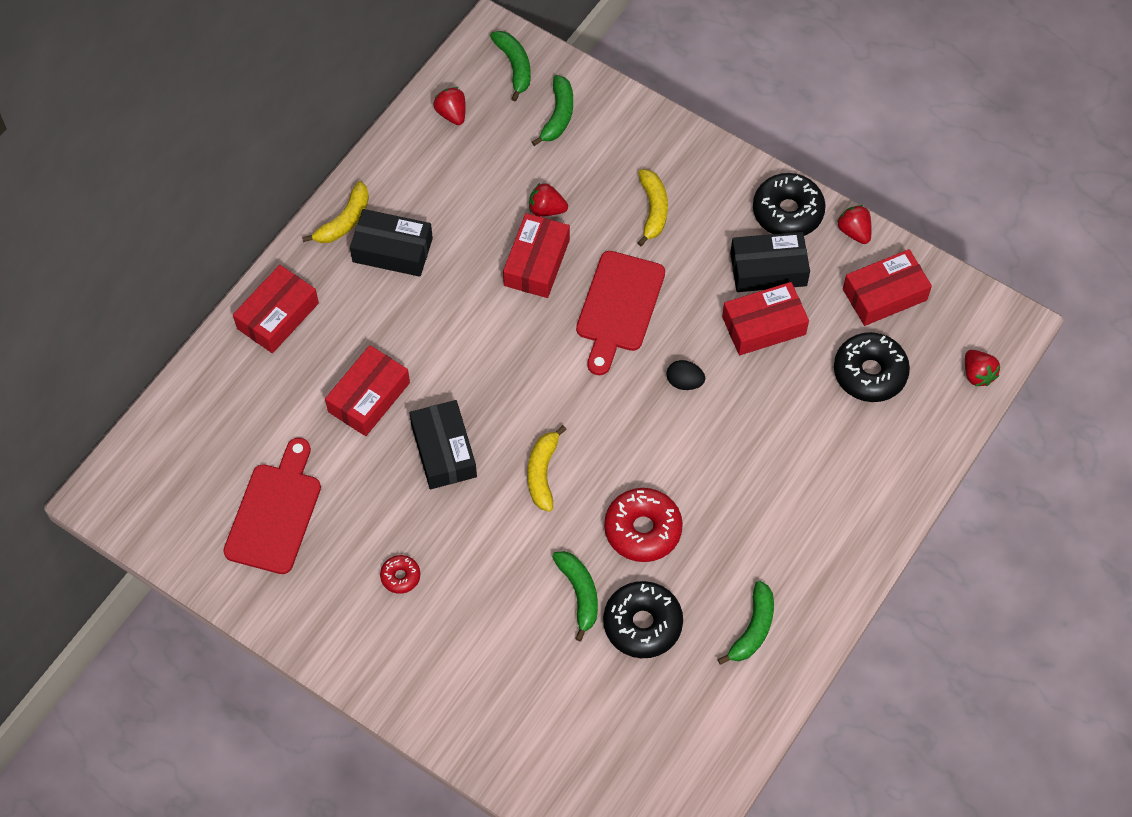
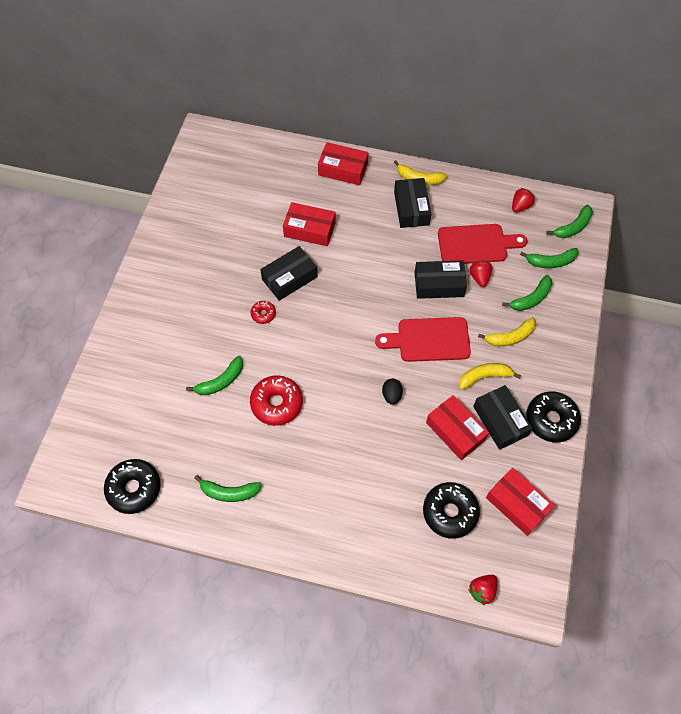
camera: 70 degrees right, 0 degrees up
(275, 513) = (220, 210): red cutting board -> red cutting board (476, 244)
(400, 576) = (201, 283): red donut -> red donut (263, 314)
(536, 263) = (439, 284): red box -> black box
(542, 473) = (295, 335): yellow banana -> yellow banana (484, 377)
(605, 162) = (531, 298): none -> green banana
(642, 624) = (211, 424): black donut -> black donut (134, 488)
(854, 231) = (558, 468): red strawberry -> none

